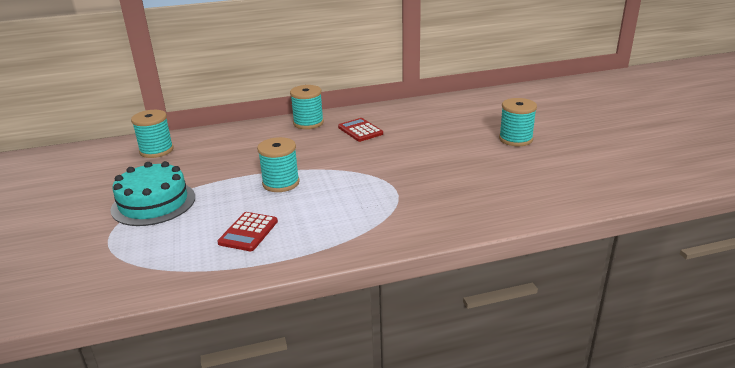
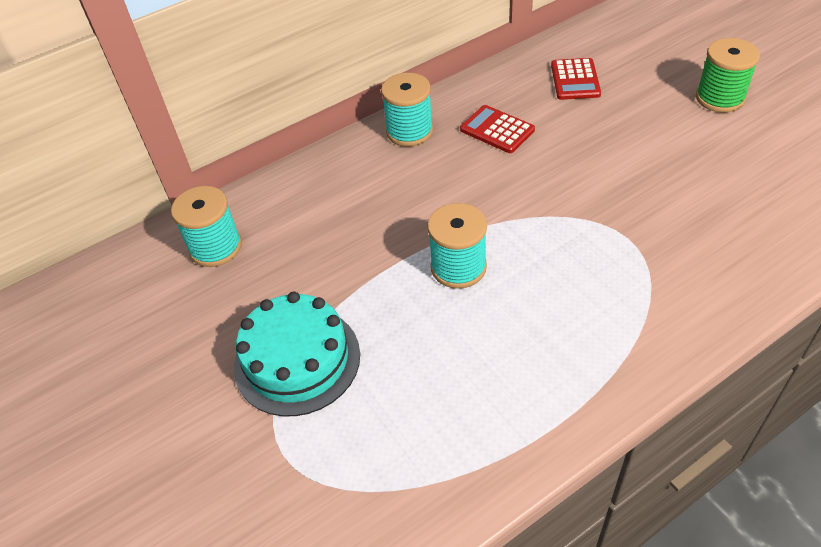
camera: 15 degrees left, 20 degrees up
(248, 232) = (482, 378): red calculator -> red calculator (575, 80)
(515, 139) = (719, 98): turquoise spool -> green spool

